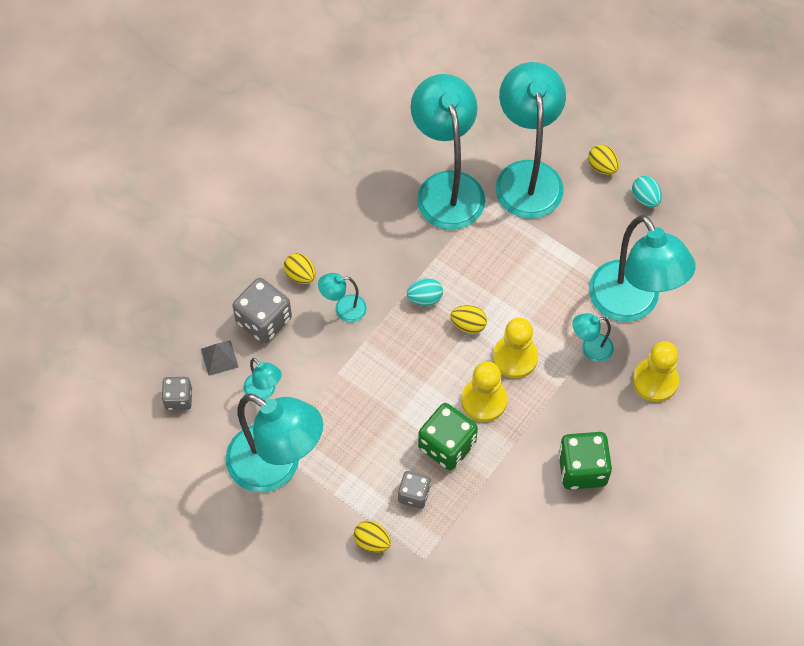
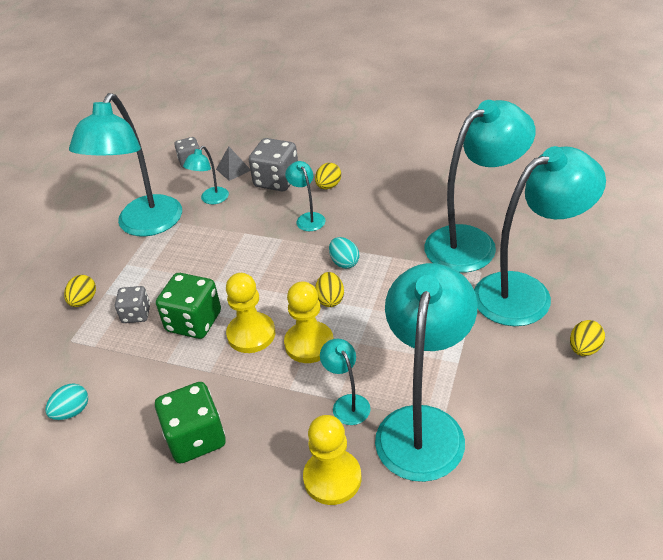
camera: 75 degrees right, 20 degrees down
(631, 304) = (423, 426): turquoise lamp -> turquoise lamp turned 150 degrees clockwise
(645, 198) = (572, 399): turquoise egg -> turquoise egg (72, 412)

